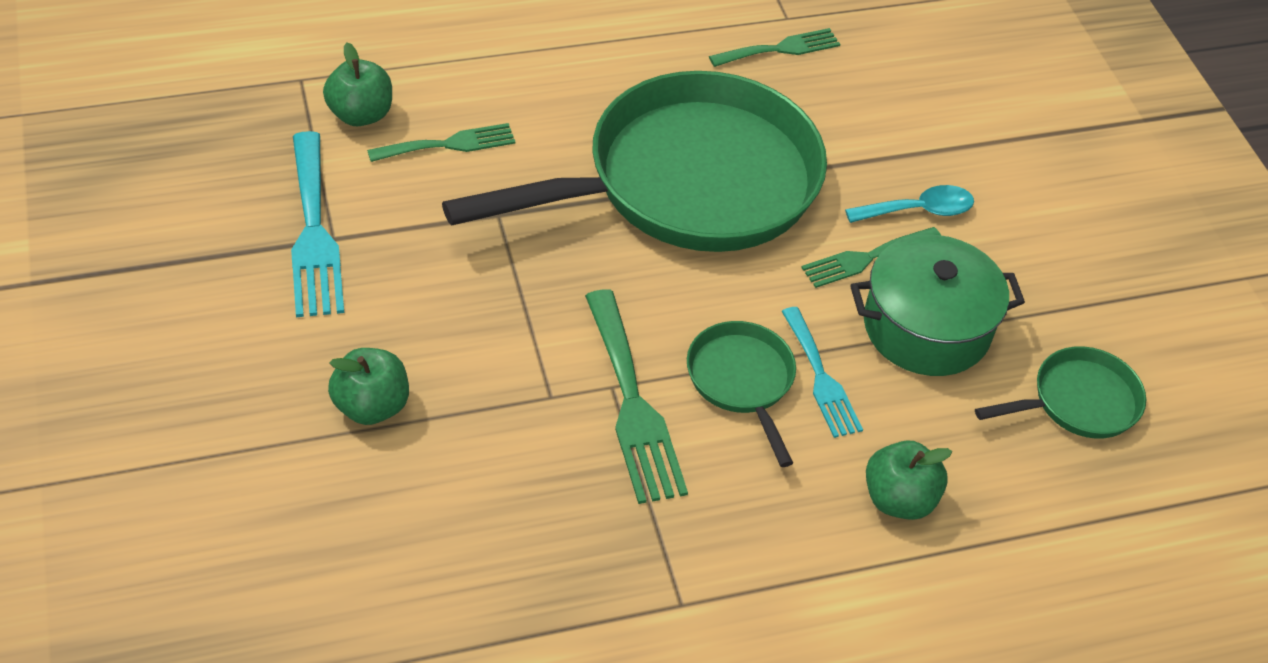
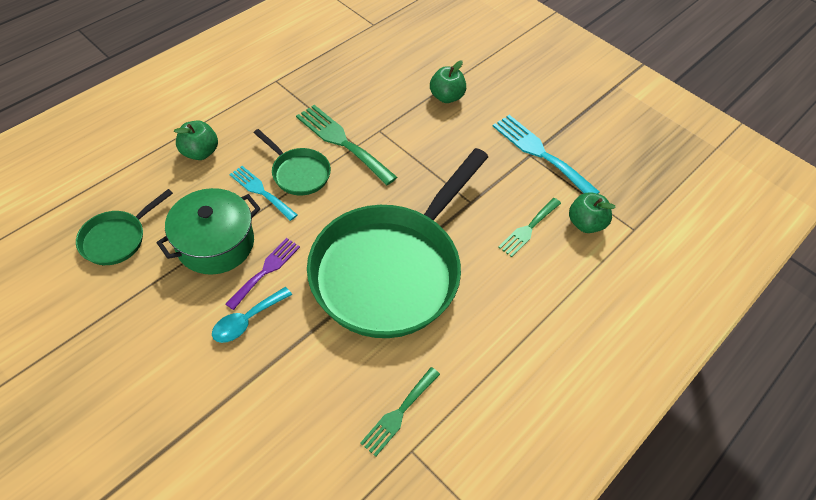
camera: 150 degrees right, 5 degrees up
(866, 258) = (266, 270): green fork -> purple fork

